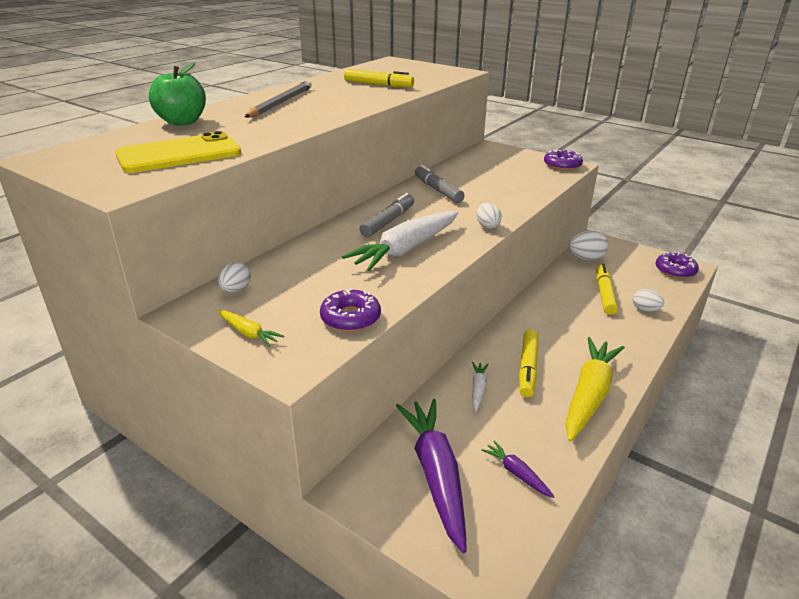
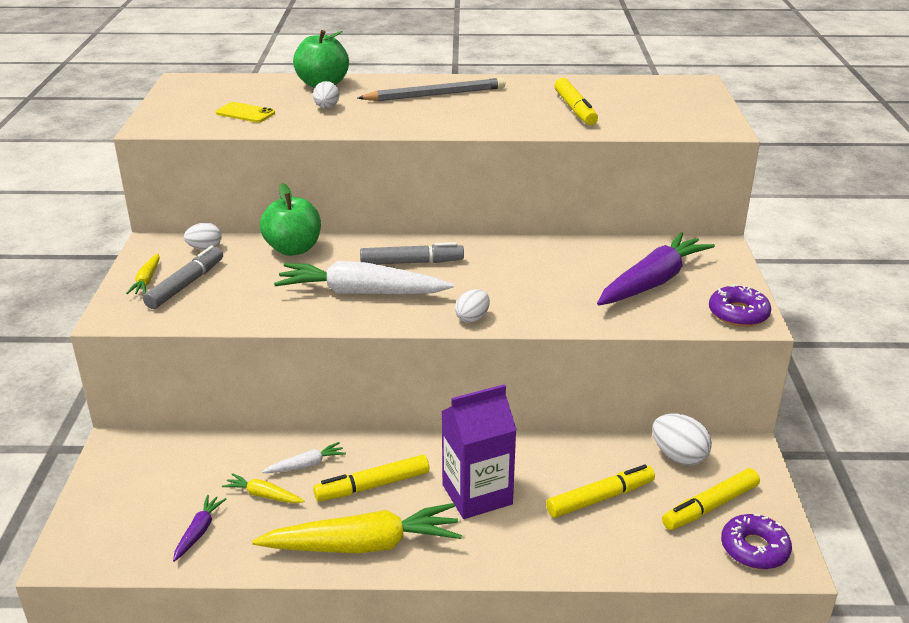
camera: 55 degrees right, 0 degrees up
(179, 154) = (245, 113): yellow phone -> yellow phone, size x0.51
(301, 254) = (293, 249): none -> green apple
(350, 318) = (208, 312): purple donut -> none
(436, 475) = (164, 484): purple carrot -> purple carrot (652, 282)
(438, 190) = (528, 261): grey marker -> grey marker (185, 285)
(497, 422) = (264, 495): none -> yellow carrot
(569, 332) = (477, 494): none -> purple carton
(634, 267) = (710, 506): none -> yellow marker
(645, 310) = (601, 544): white egg -> white egg (327, 107)

